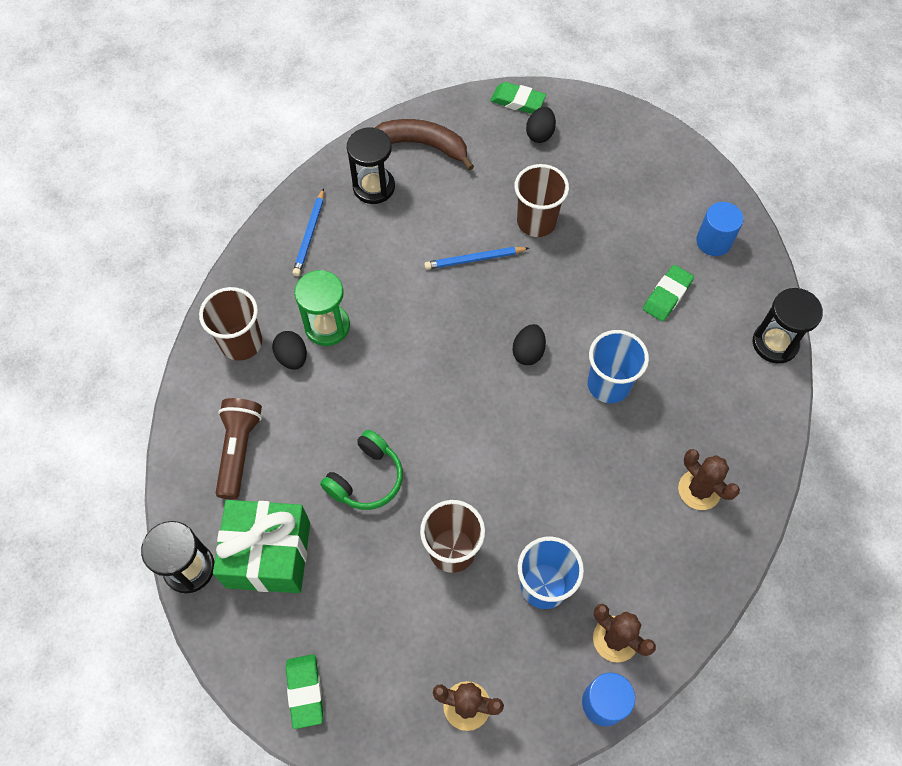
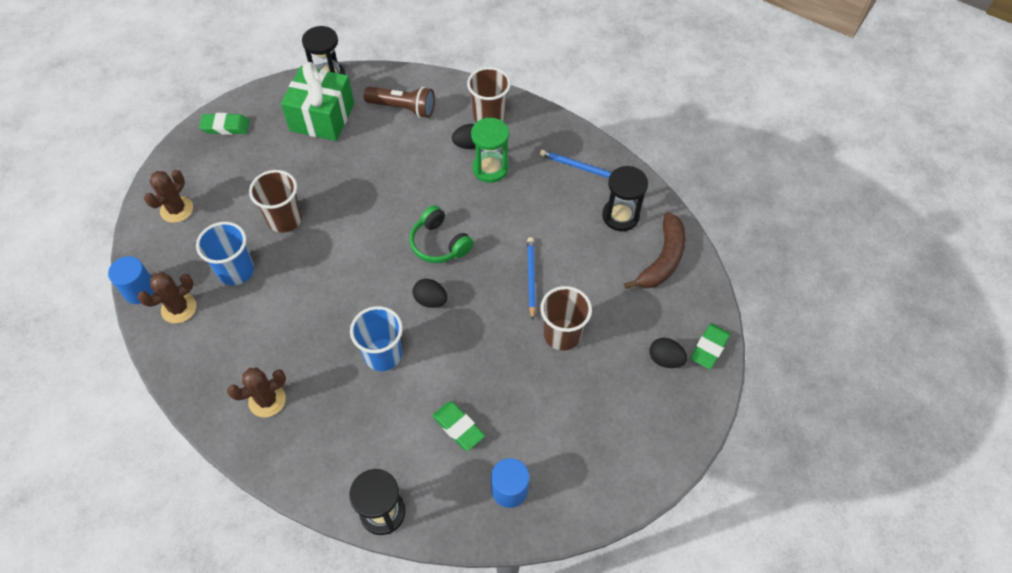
camera: 100 degrees right, 5 degrees down
(366, 478) = (357, 176): green headphones -> green headphones (439, 243)

